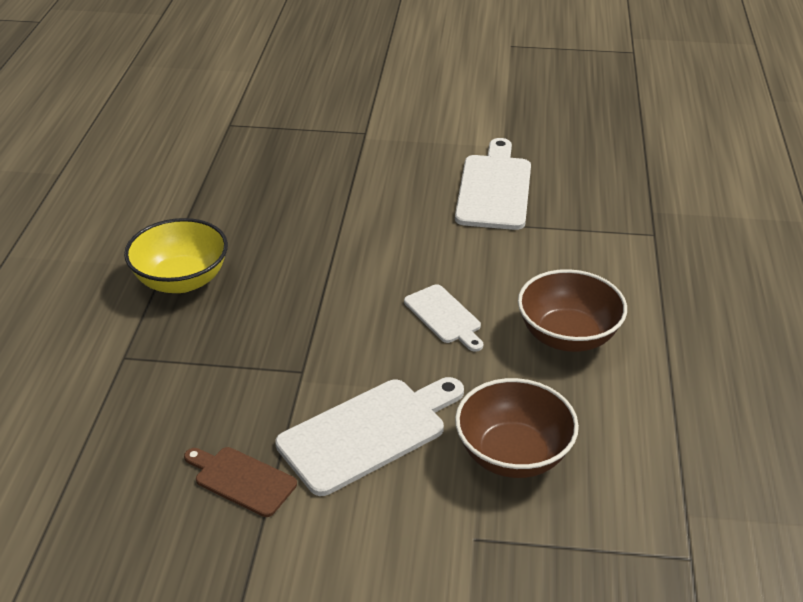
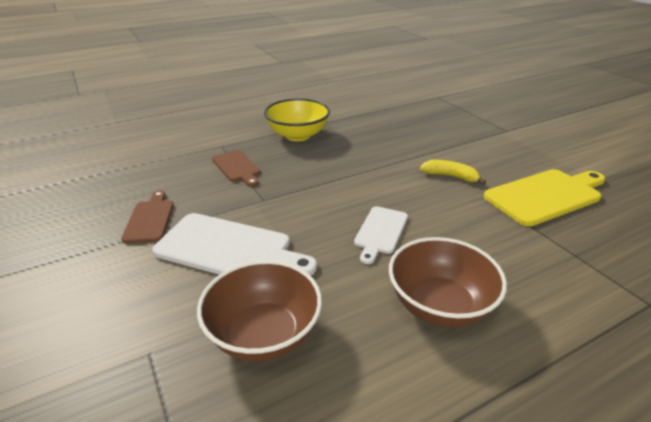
camera: 55 degrees right, 5 degrees down
(201, 364) = (237, 167): none -> brown cutting board
(404, 221) = (450, 176): none -> yellow banana
(494, 189) = (545, 195): white cutting board -> yellow cutting board

